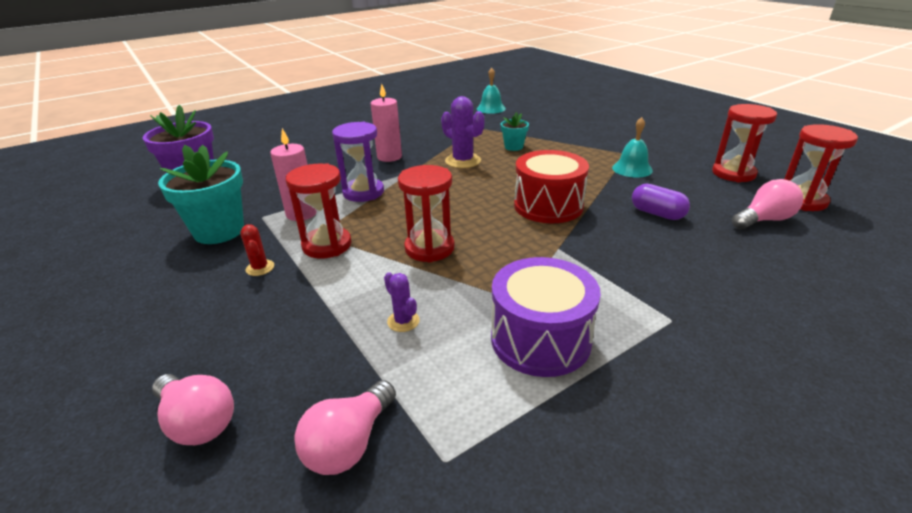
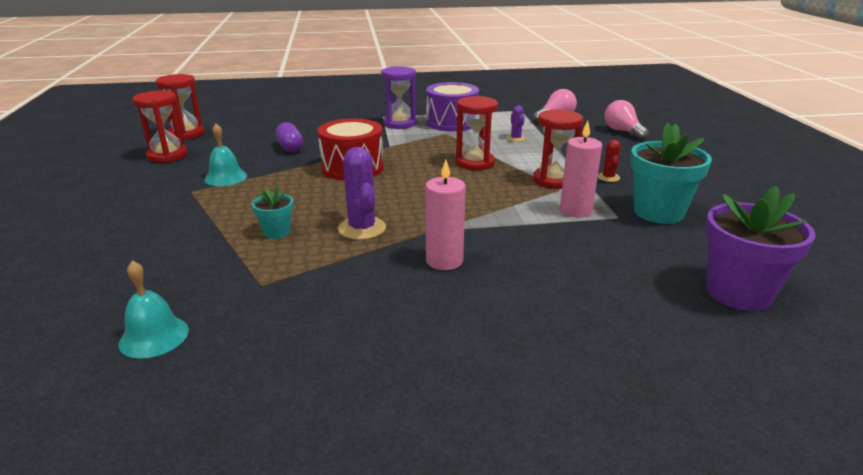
camera: 155 degrees left, 5 degrees down
(363, 192) = (504, 218): purple hourglass -> purple hourglass (399, 124)
(764, 220) = (239, 132): pink light bulb -> none

